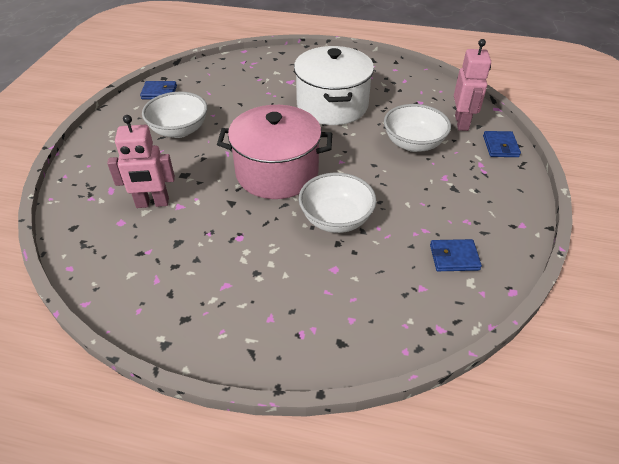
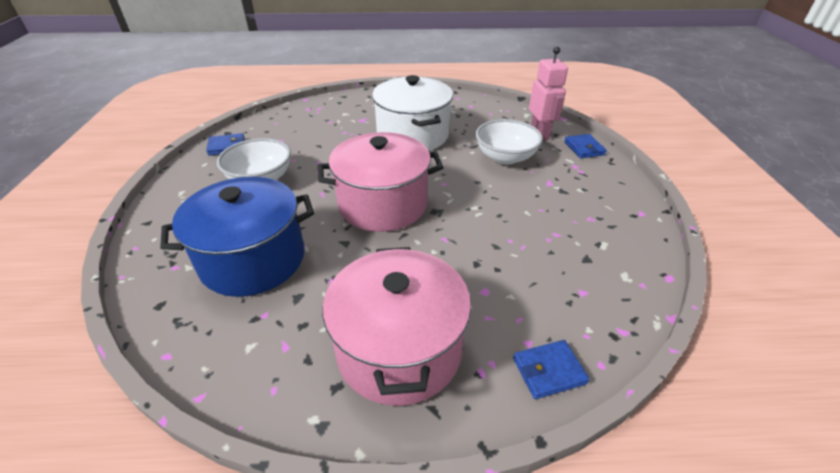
camera: 15 degrees left, 5 degrees down
(152, 203) = (253, 259): pink robot -> blue pot
(243, 301) = (399, 349): none -> pink pot
(336, 219) = (464, 239): white bowl -> none
(454, 257) = (597, 255): blue wallet -> blue wallet (548, 371)

